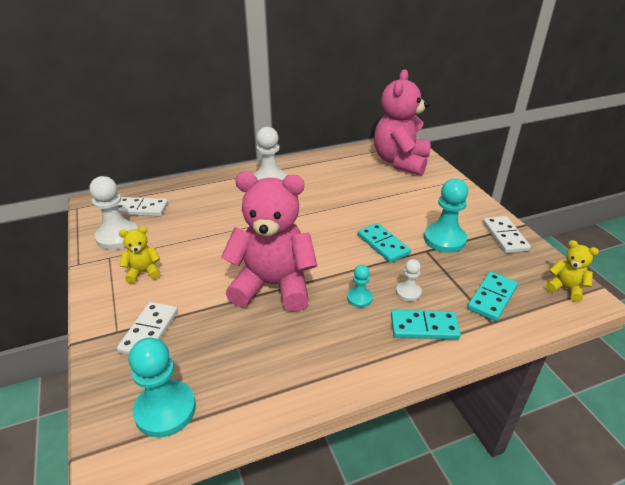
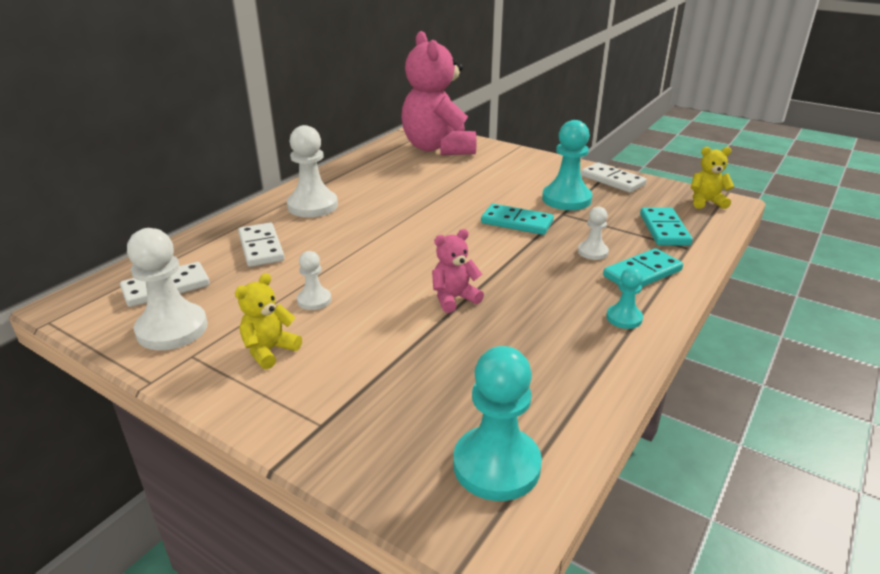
camera: 35 degrees left, 5 degrees down
(149, 331) = (366, 404): white domino -> white domino (261, 247)
(198, 250) = (314, 300): none -> white pawn
(273, 285) = (454, 298): pink teddy bear -> pink teddy bear, size x0.43
(359, 298) = (556, 274): turquoise pawn -> turquoise pawn (624, 318)

